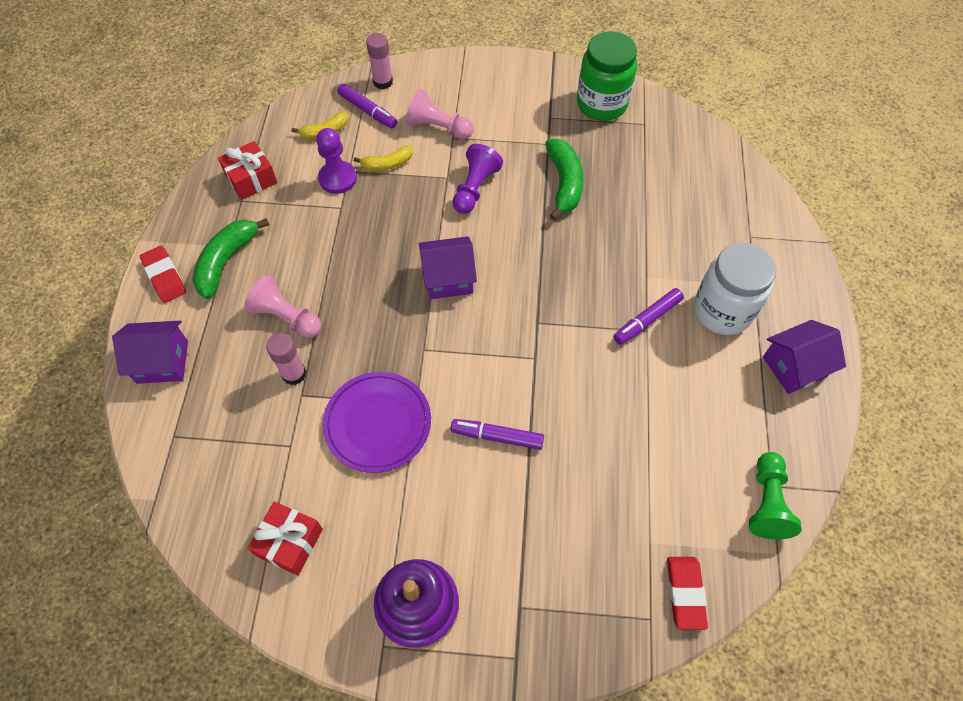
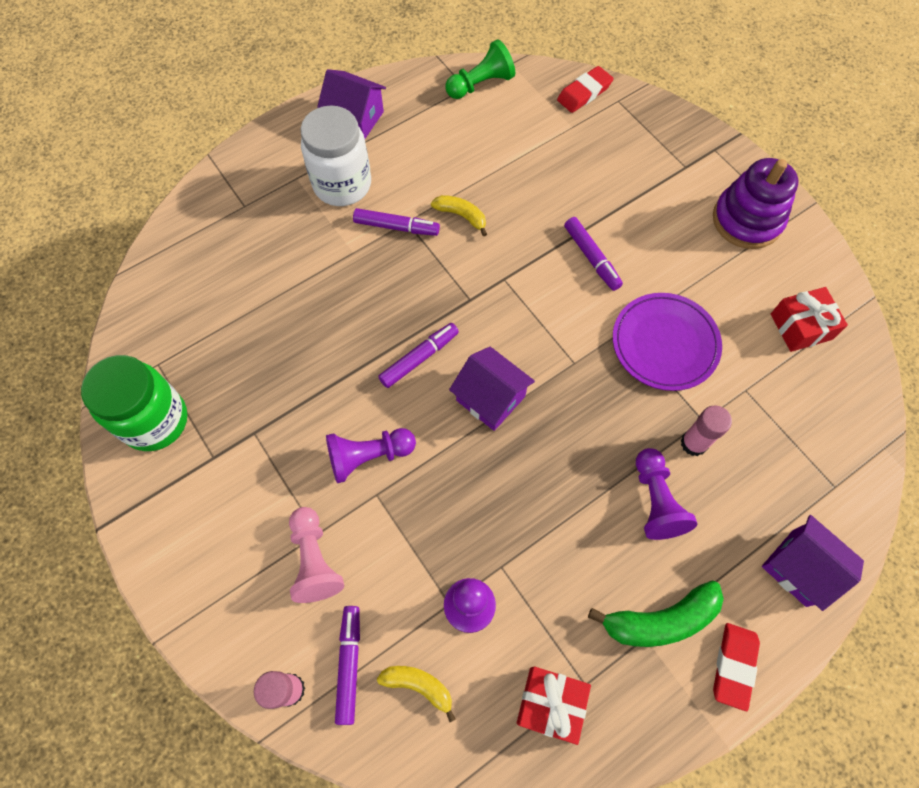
camera: 130 degrees left, 5 degrees up
(286, 317) = (655, 501): pink pawn -> purple pawn
(387, 164) = (408, 570): yellow banana -> yellow banana (461, 216)
(518, 259) = (419, 358): none -> purple marker
(564, 183) = (297, 382): green banana -> none

